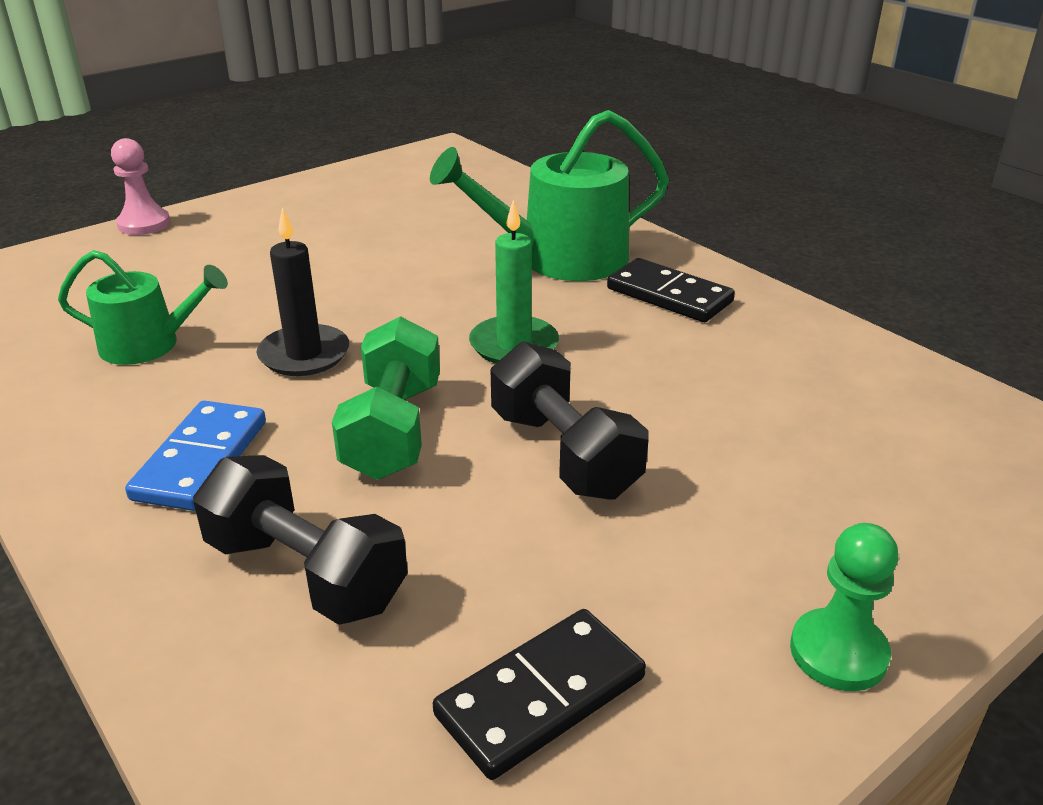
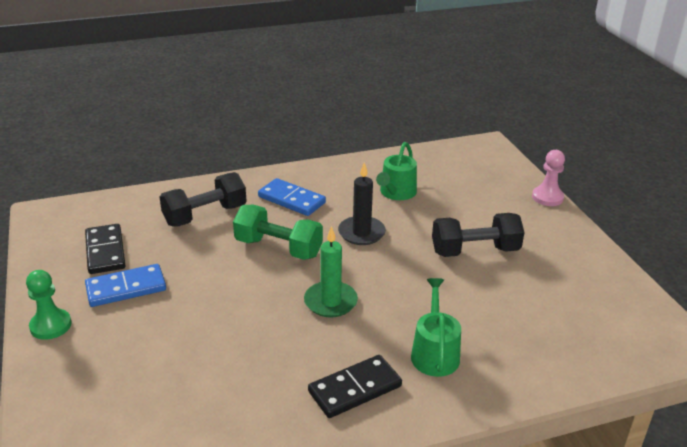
camera: 110 degrees right, 0 degrees up
(561, 259) = (434, 353): green watering can -> green watering can, size x0.61
(564, 453) = (223, 292): black dumbbell -> black dumbbell (475, 251)
(643, 589) = (126, 288): none -> blue domino

